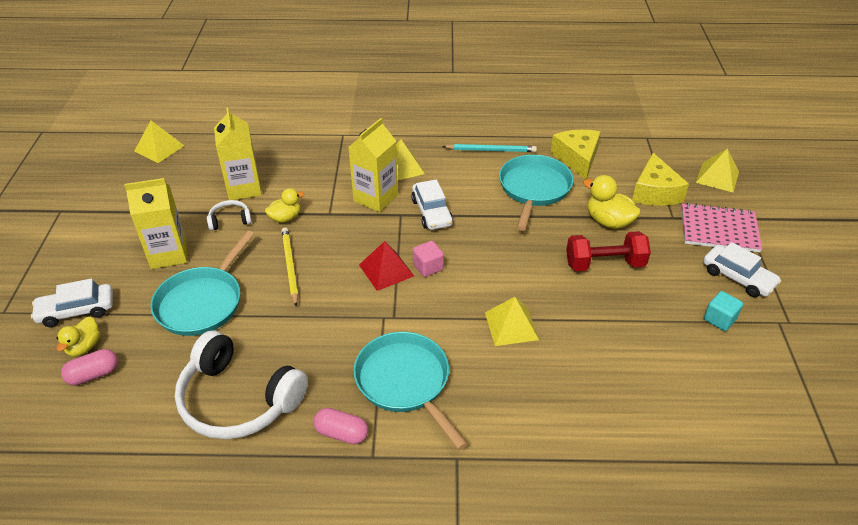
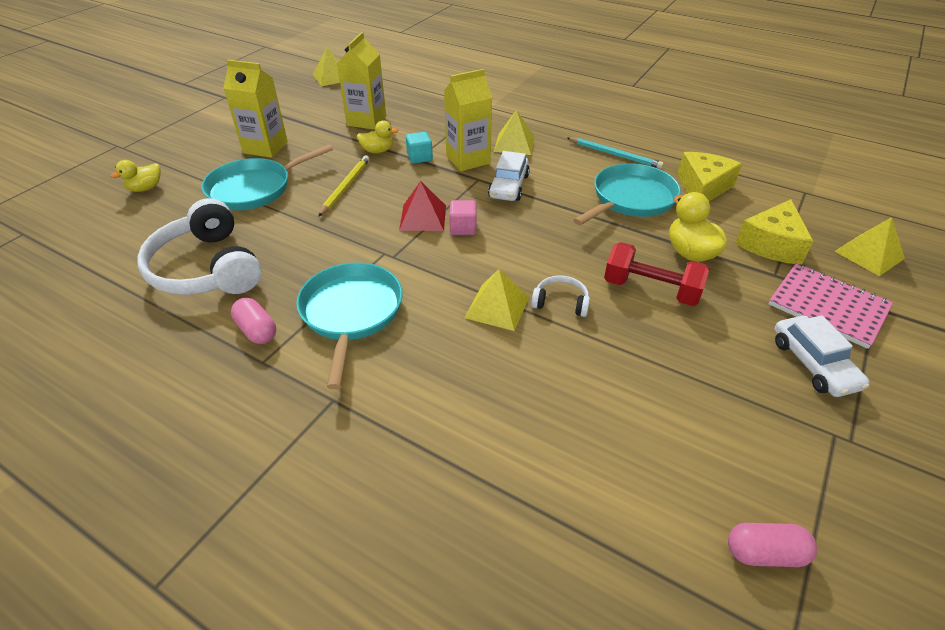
camera: 30 degrees right, 0 degrees up
(76, 311) = (166, 163): white car -> none
(94, 374) = (131, 209): pink capsule -> pink capsule (764, 553)
(230, 220) = (333, 139): white headphones -> white headphones (561, 302)
(719, 319) = (751, 398): turquoise cube -> turquoise cube (419, 157)

